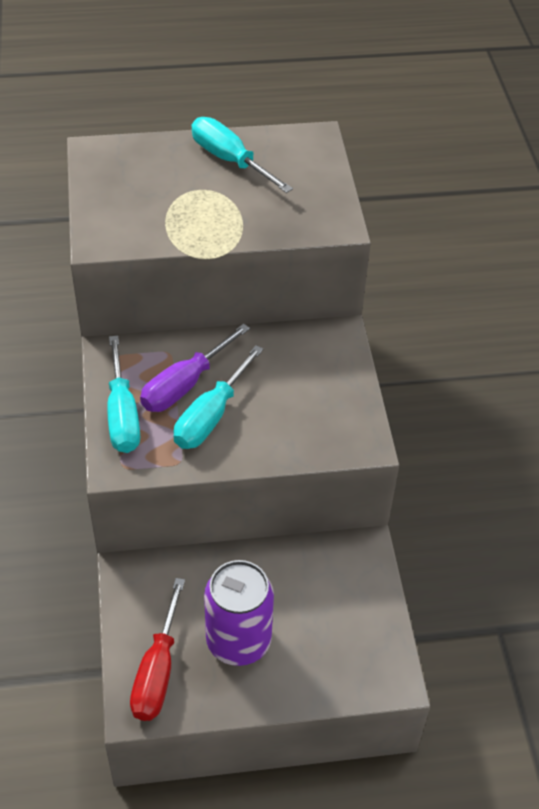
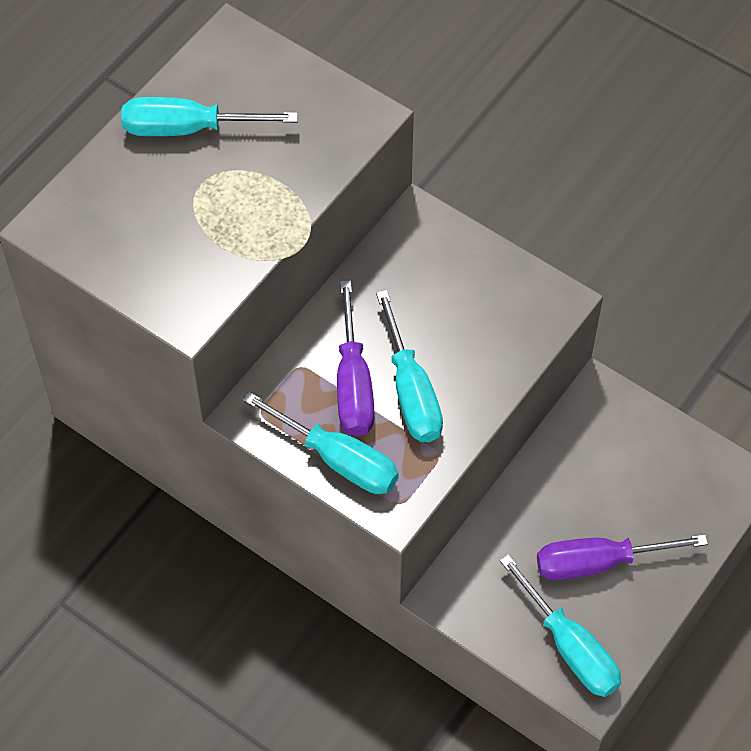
camera: 45 degrees left, 10 degrees up
(157, 671) = (570, 647): red screwdriver -> turquoise screwdriver
(238, 641) = (598, 562): purple can -> purple screwdriver

